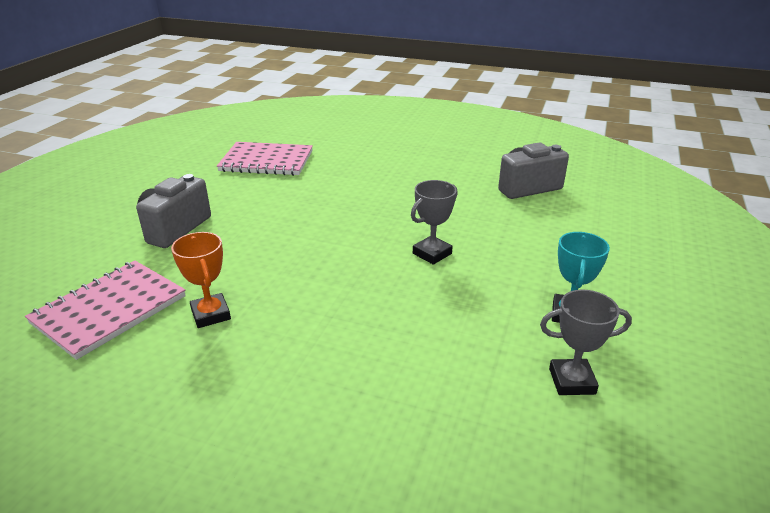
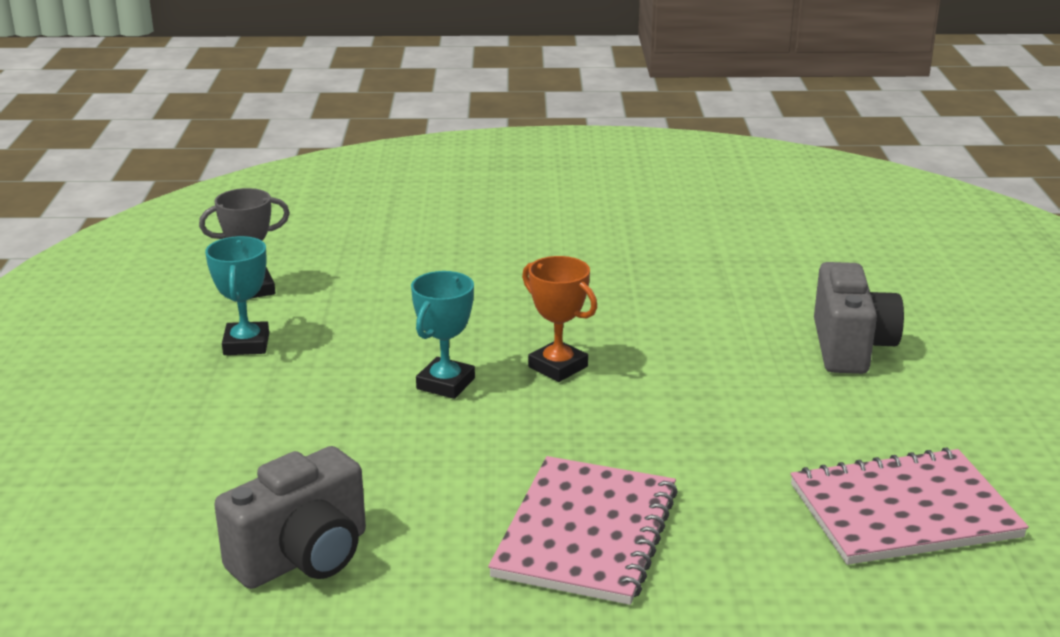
camera: 160 degrees right, 5 degrees down
(109, 310) = (772, 259): pink notebook -> pink notebook (586, 533)
(211, 314) = (662, 274): orange trophy -> orange trophy (558, 367)
(432, 253) = (445, 384): grey trophy -> turquoise trophy

